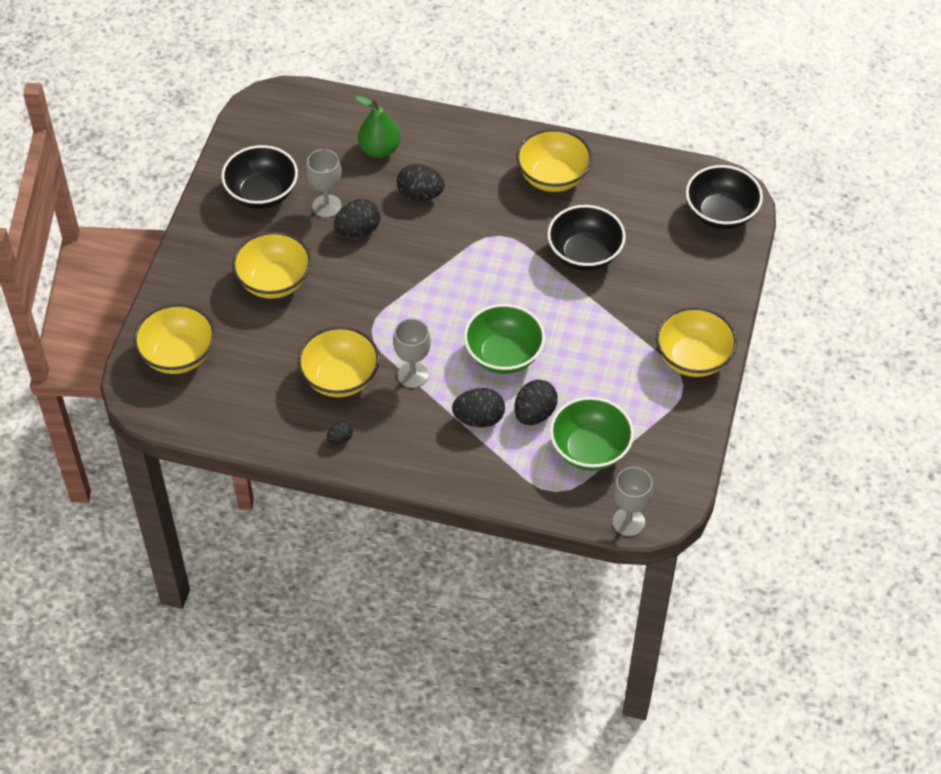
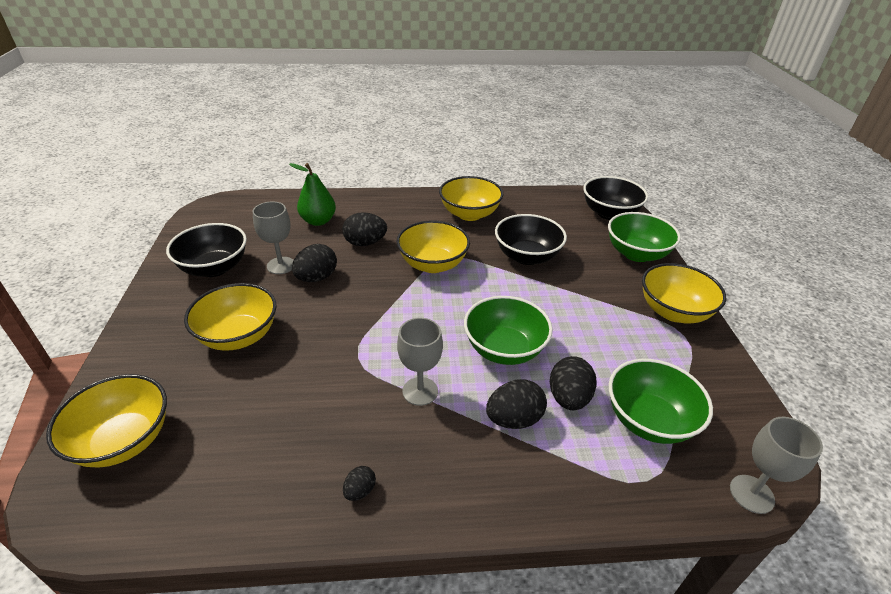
camera: 20 degrees left, 15 degrees down
(340, 378) = (338, 415): yellow bowl -> yellow bowl (433, 264)
(709, 279) = (636, 254): none -> green bowl

